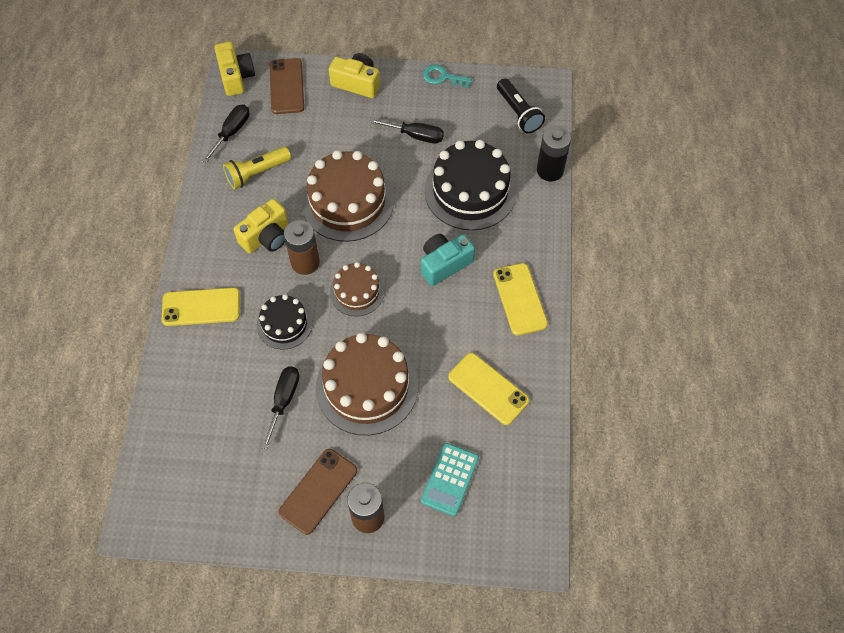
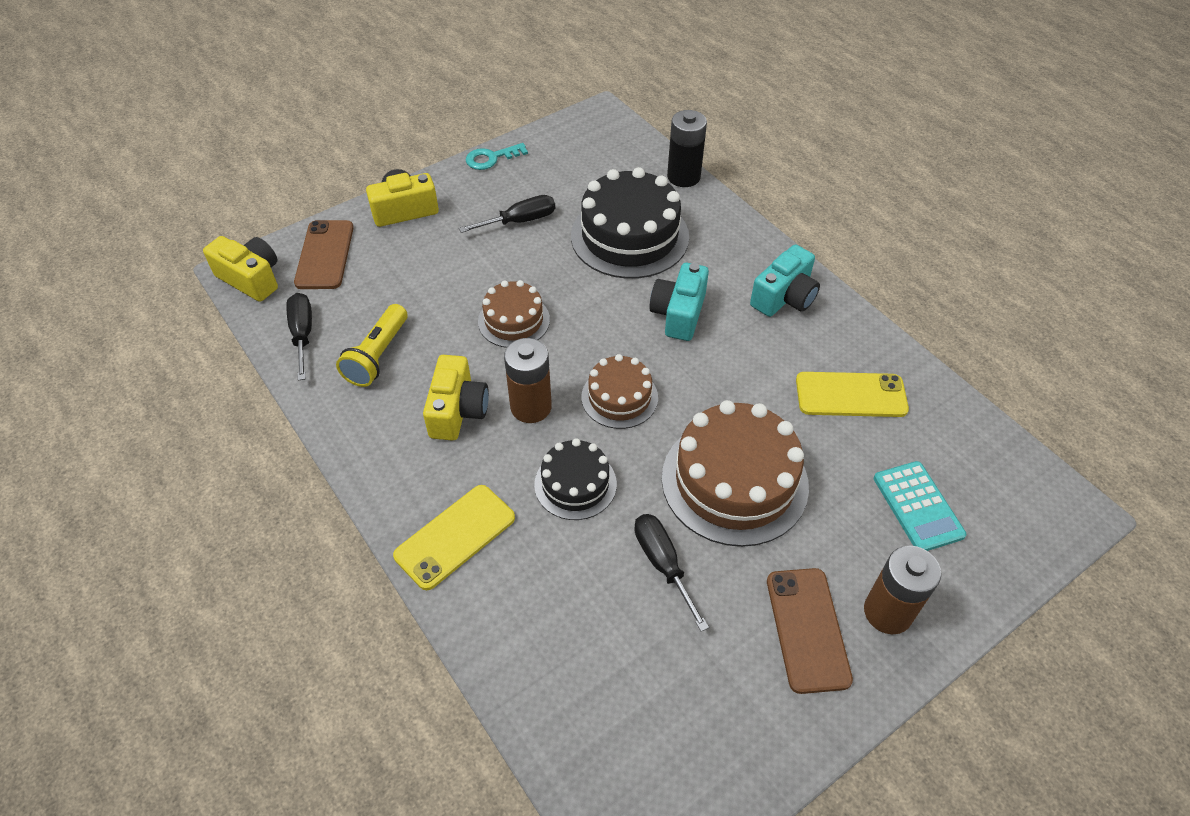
camera: 40 degrees left, 10 degrees down
(287, 86) = (325, 255): brown phone -> brown phone turned 45 degrees clockwise
(347, 202) = (514, 320): brown cake -> brown cake, size x0.56
(518, 113) = (600, 148): black flashlight -> none
(520, 299) = (784, 297): yellow phone -> turquoise camera

